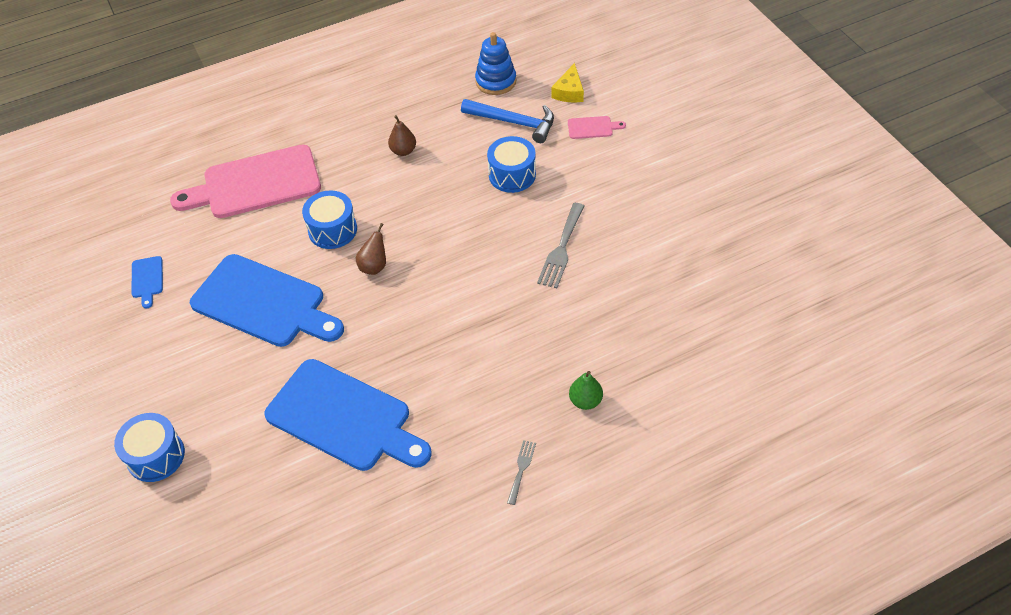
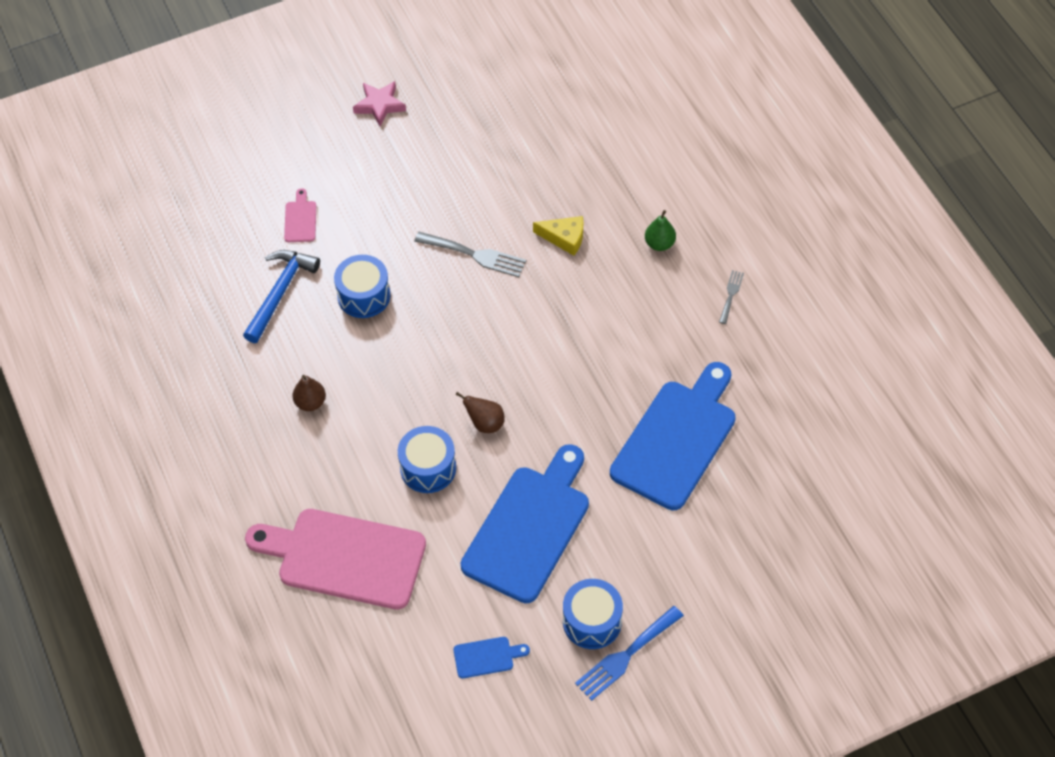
camera: 90 degrees left, 5 degrees up
(124, 378) = (626, 656): none -> blue fork
(156, 456) = (721, 607): blue drum -> blue drum (592, 621)
(255, 184) = (344, 557): pink cutting board -> pink cutting board turned 120 degrees clockwise
(496, 81) = (205, 310): blue stacking toy -> none
(521, 469) = (731, 294): grey fork -> grey fork turned 90 degrees clockwise
(569, 91) = (237, 238): yellow cheese -> yellow cheese (564, 238)
(732, 169) = (380, 105): none -> pink star

